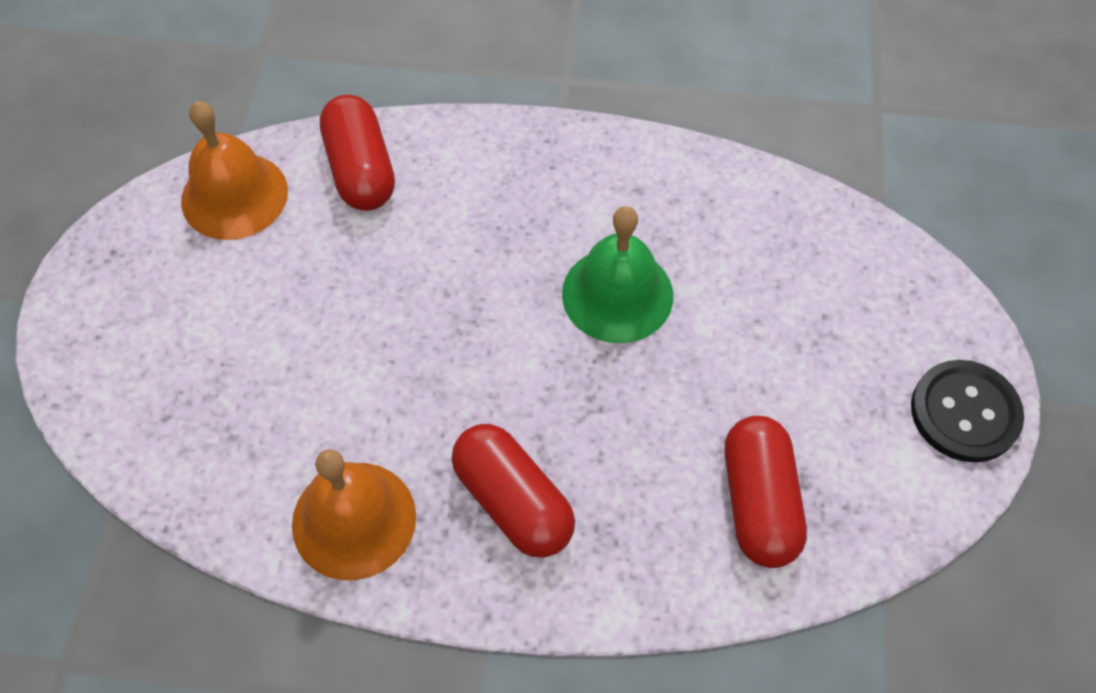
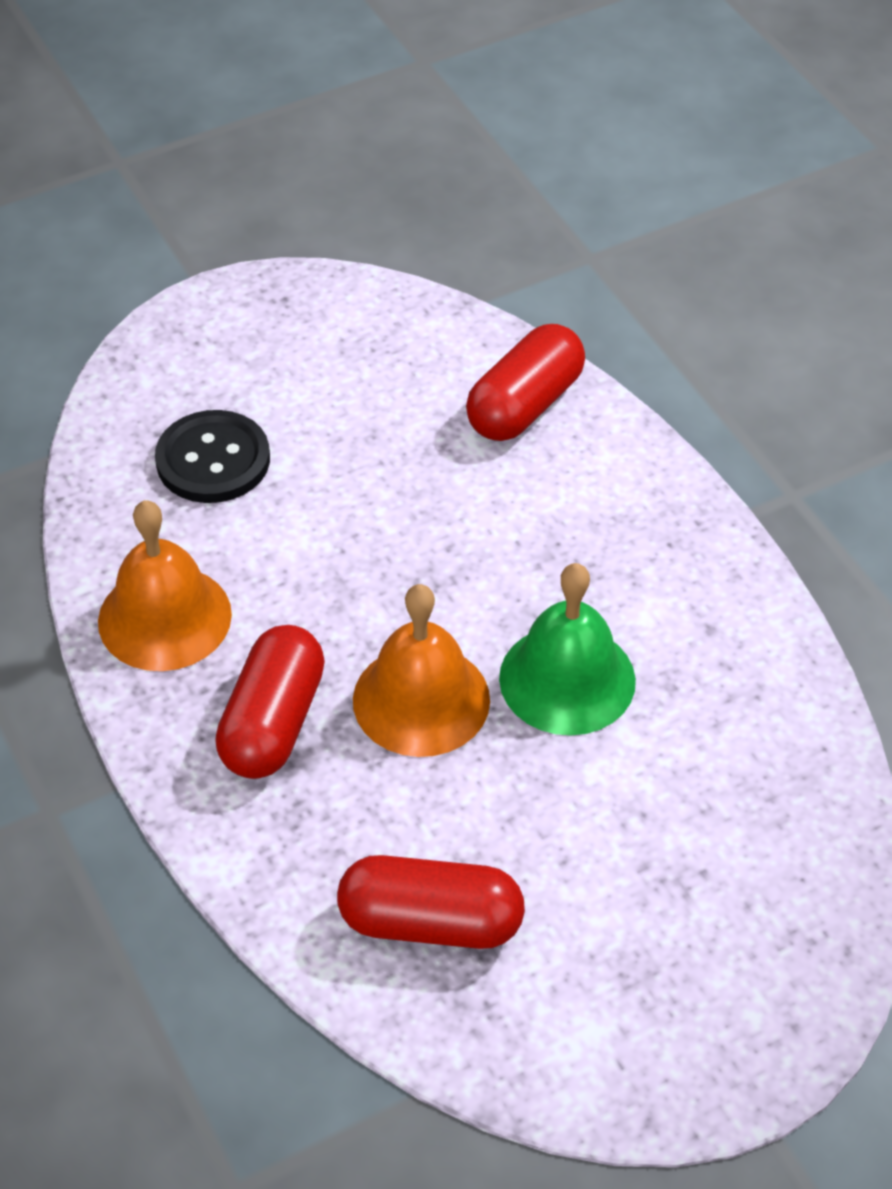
camera: 55 degrees right, 10 degrees down
(234, 195) = (413, 338): orange bell -> orange bell (421, 699)
(759, 502) = (430, 922): red capsule -> red capsule turned 45 degrees clockwise
(965, 412) = (695, 1063): black button -> black button (213, 460)

